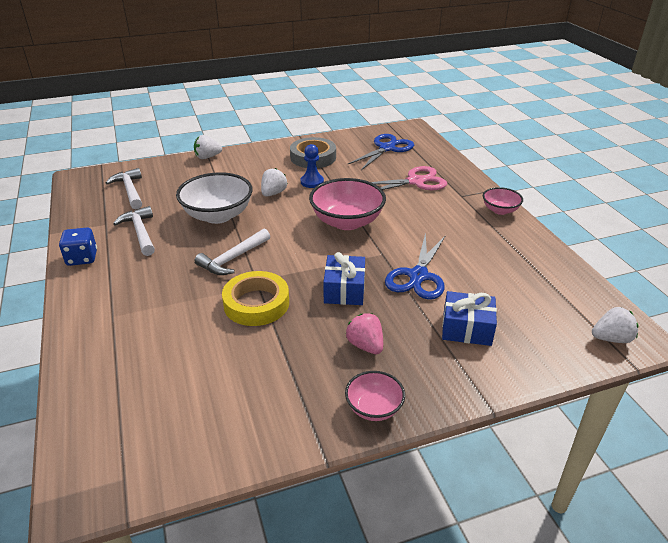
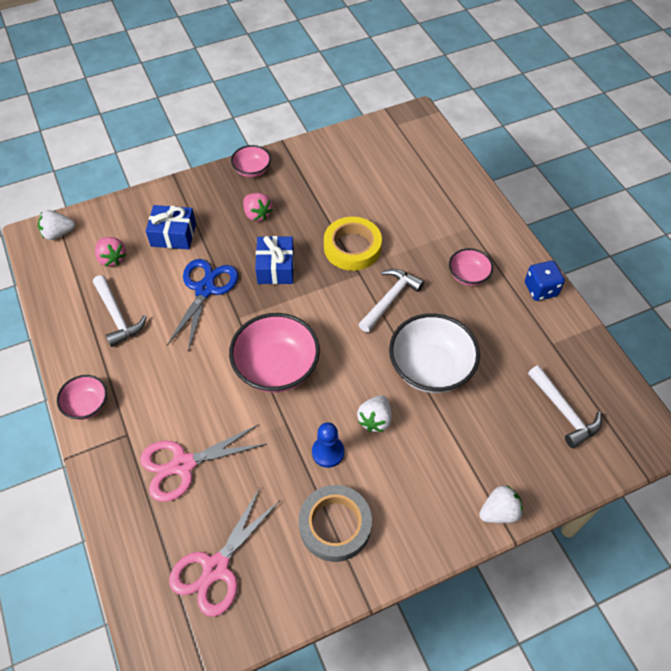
camera: 175 degrees right, 20 degrees up
(140, 232) = (504, 331): white hammer -> white hammer (117, 316)
(145, 272) = (468, 276): none -> pink bowl
(387, 148) = (215, 568): blue scissors -> pink scissors
(530, 308) = (112, 258): none -> pink strawberry

